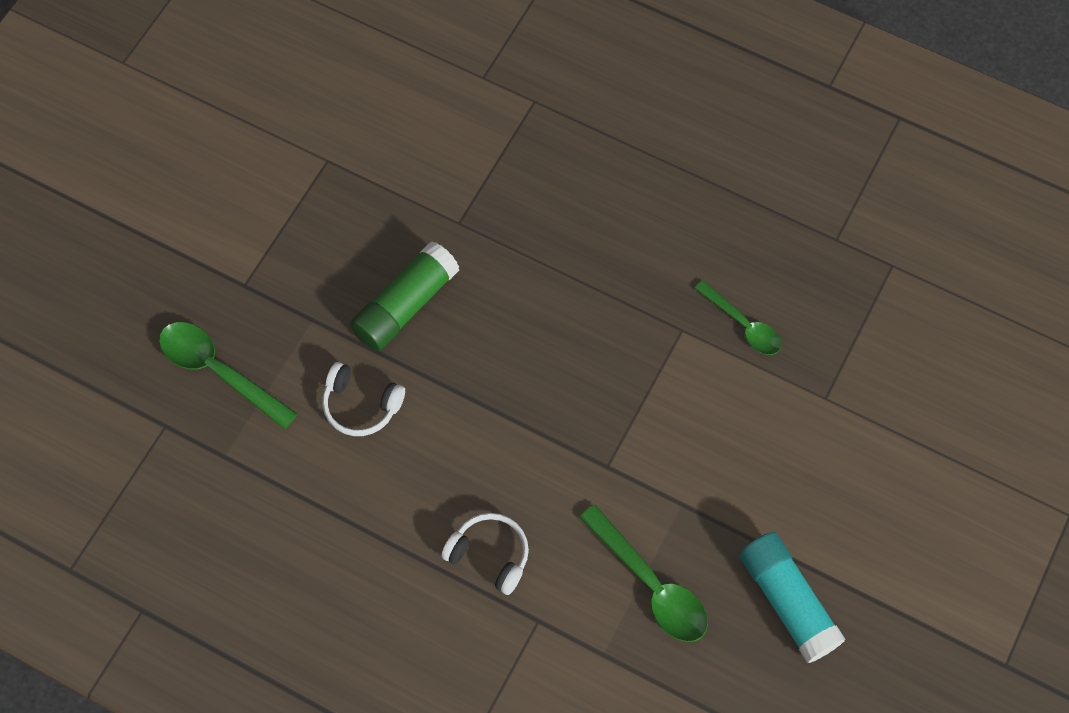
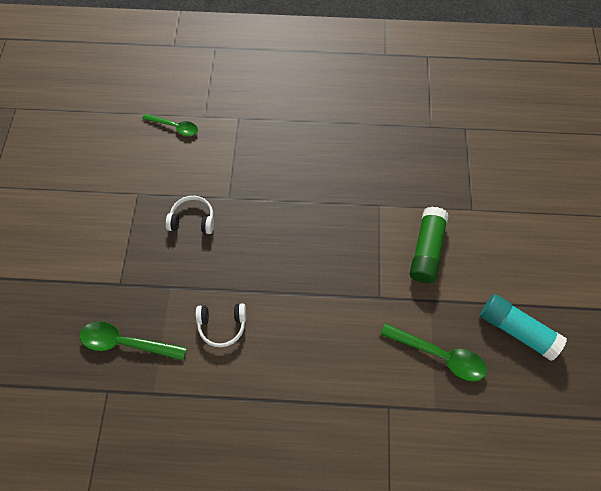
camera: 25 degrees left, 0 degrees up
(405, 305) = (220, 256): green glue stick -> green glue stick (426, 250)
(490, 555) = (341, 380): white headphones -> white headphones (193, 219)
(743, 325) = (409, 189): green spoon -> green spoon (175, 127)

